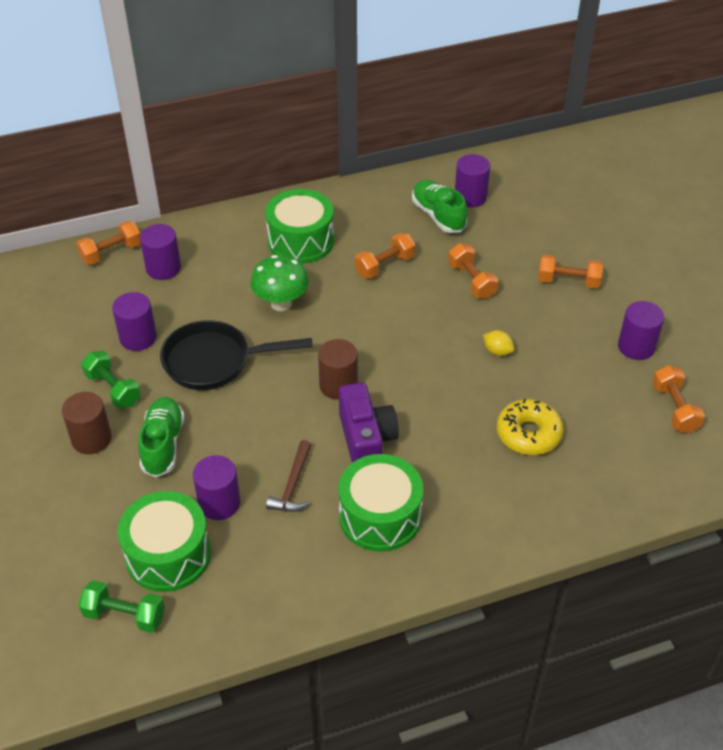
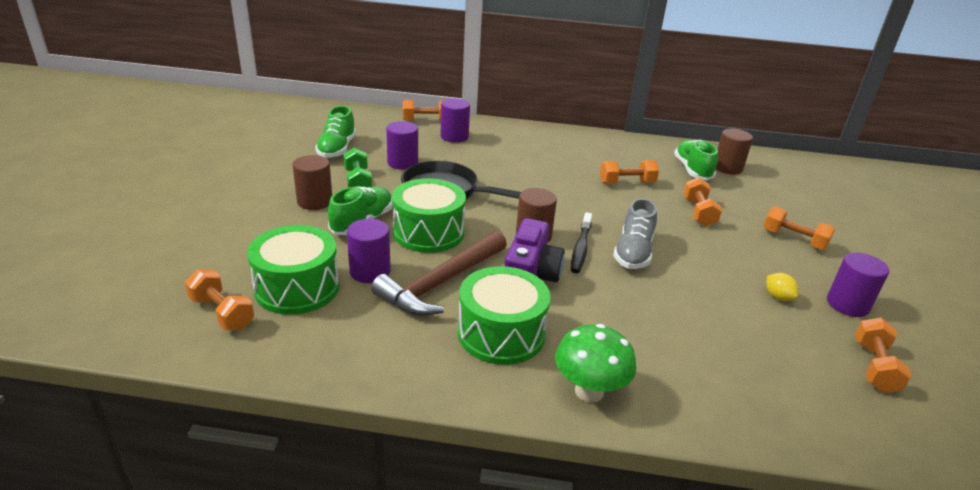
camera: 25 degrees right, 15 degrees down
(48, 347) = (337, 149): none -> green shoe
(124, 615) = (222, 313): green dumbbell -> orange dumbbell
(281, 303) = (525, 178): green mushroom -> green mushroom (589, 391)
(293, 485) = (441, 283): brown hammer -> brown hammer, size x1.82
(300, 241) = (568, 152): green drum -> green drum (428, 232)
(390, 381) = (580, 248): none -> black toothbrush
(438, 365) = (633, 252): none -> grey shoe
(470, 197) = (727, 168): purple cylinder -> brown cylinder
(497, 351) = (696, 262): yellow lemon -> yellow lemon (778, 297)
(528, 434) = (693, 328): yellow donut -> none

